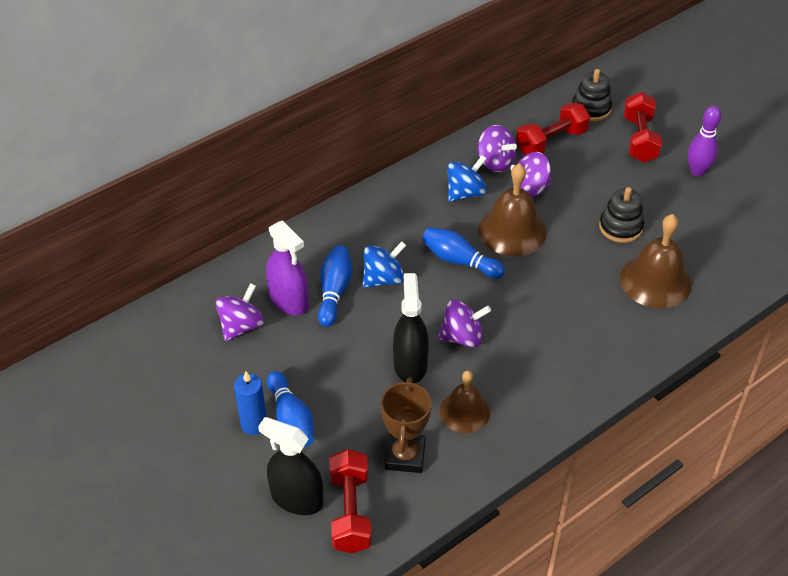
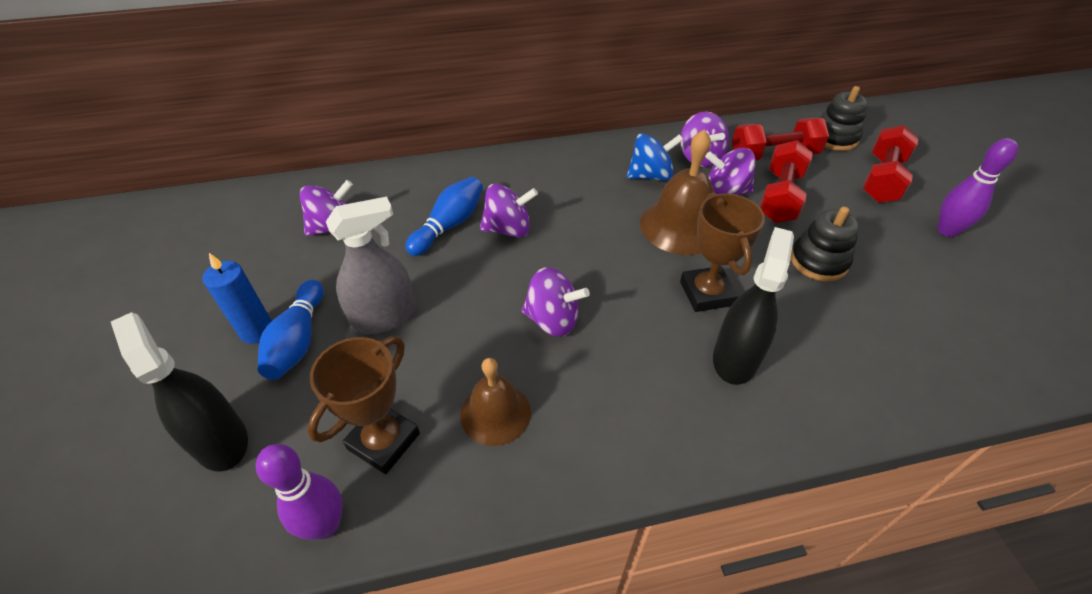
camera: 25 degrees right, 0 degrees up
(289, 301) = (398, 219): purple spray bottle -> none
(340, 379) = (384, 317): none -> grey spray bottle
(350, 512) = (263, 489): red dumbbell -> red dumbbell (780, 197)
(383, 279) = (508, 229): blue spinning top -> purple spinning top
(406, 513) = (326, 525): none -> purple bowling pin
(410, 364) = (472, 329): black spray bottle -> black spray bottle (735, 358)
(459, 261) = (602, 237): blue bowling pin -> none
(556, 279) = (706, 293): none -> brown trophy
(655, 281) = (840, 339): brown bell -> none

